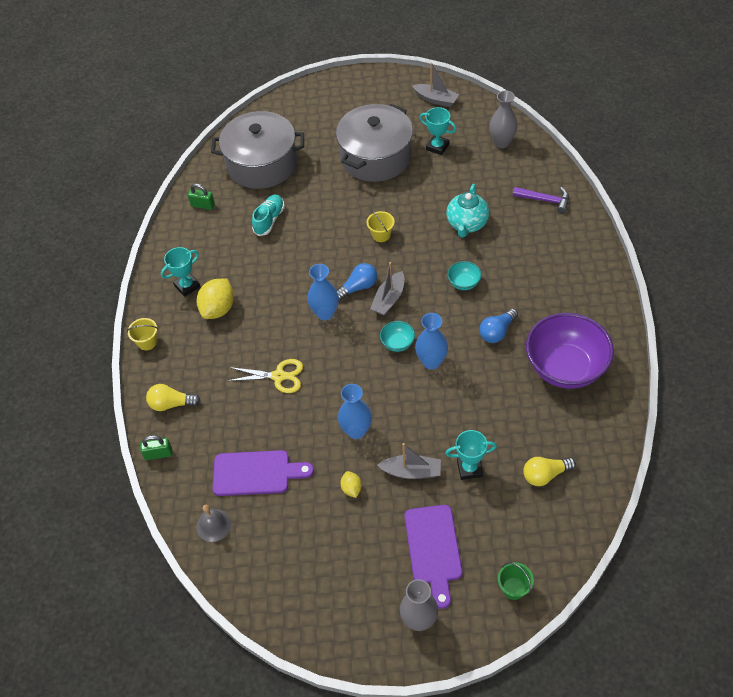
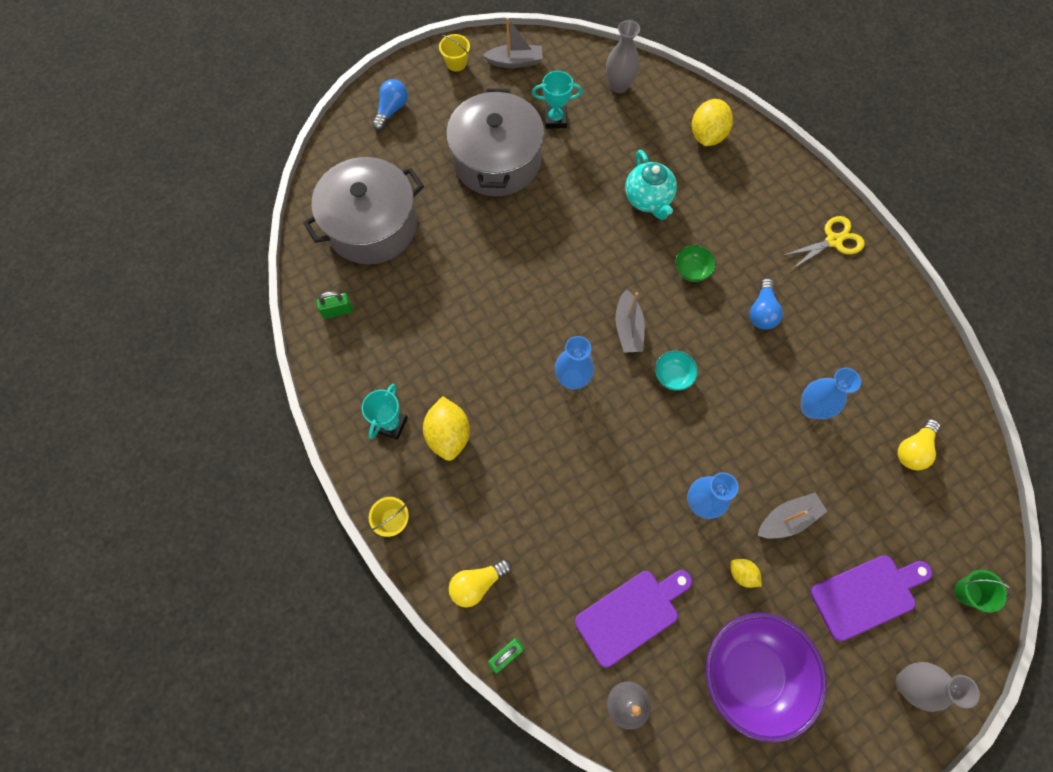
camera: 35 degrees left, 15 degrees up
(269, 220) = (430, 293): turquoise shoe -> none
(279, 376) = (574, 483): yellow scissors -> yellow scissors (833, 241)
(358, 287) = (586, 329): blue light bulb -> blue light bulb (391, 110)
(381, 235) = (567, 254): yellow bucket -> yellow bucket (456, 63)
(431, 362) = (721, 380): blue vase -> blue vase (811, 408)
(433, 549) = (867, 595): purple cutting board -> purple cutting board turned 75 degrees counterclockwise
(464, 283) = (691, 271): turquoise bowl -> green bowl
(469, 468) = (840, 483): turquoise trophy -> none
(545, 200) = (707, 135): purple hammer -> yellow lemon
(565, 367) = (852, 319): purple bowl -> purple bowl (750, 672)

